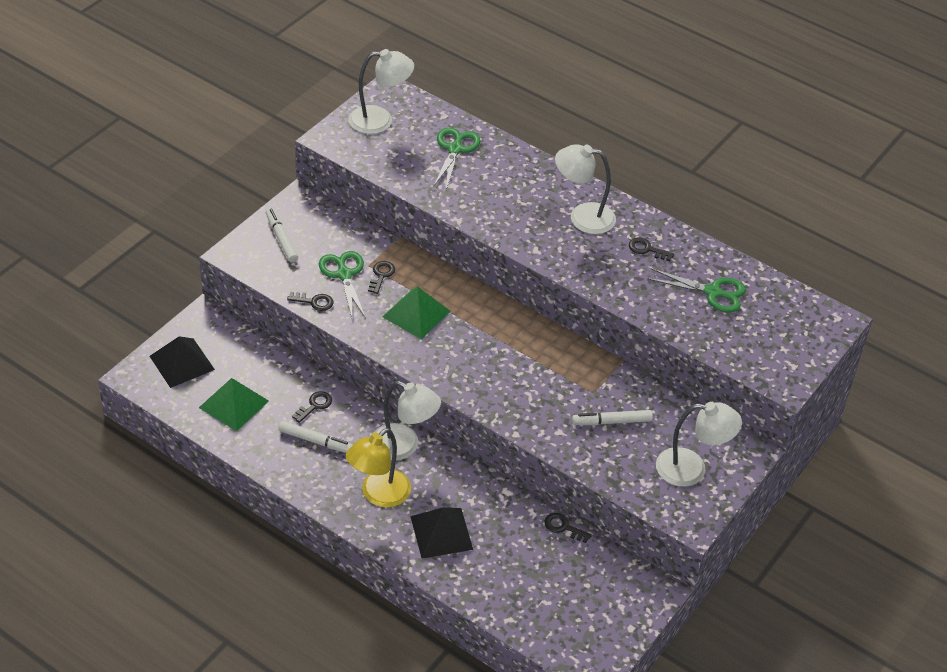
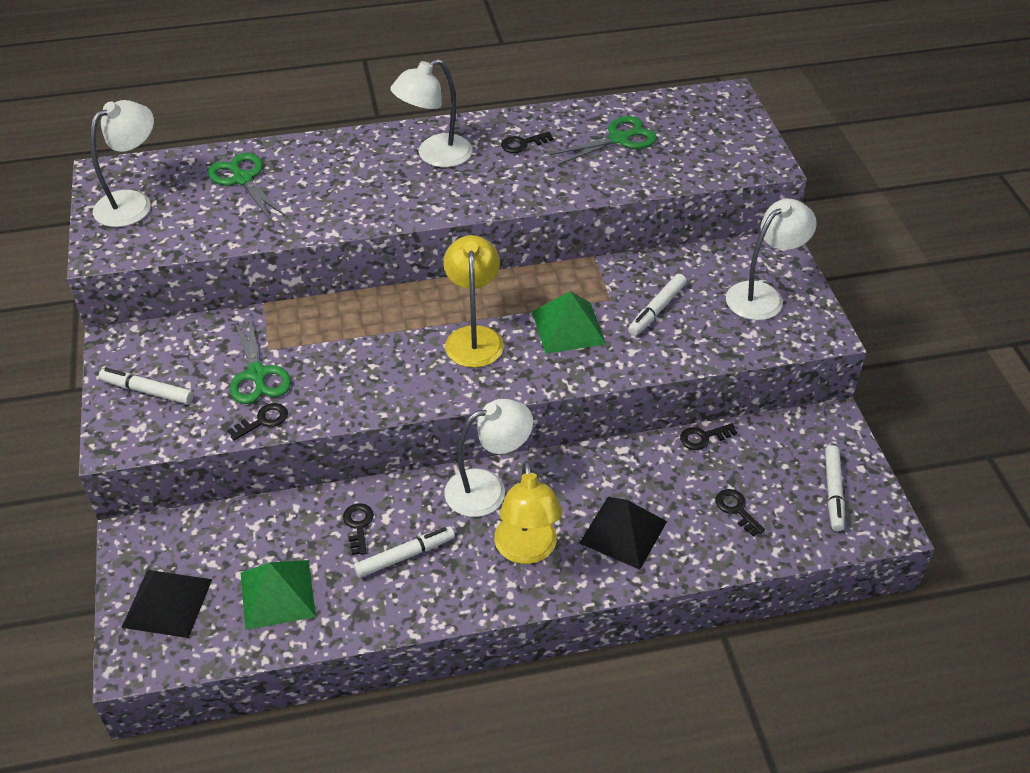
camera: 45 degrees left, 0 degrees up
(344, 274) = (257, 374): green scissors -> green scissors turned 135 degrees counterclockwise
(381, 275) = (294, 348): black key -> black key (736, 509)
(416, 313) = (374, 355): green pyramid -> green pyramid (568, 327)
(483, 349) = (474, 337): none -> yellow lamp
(592, 624) = (833, 492): none -> white marker

